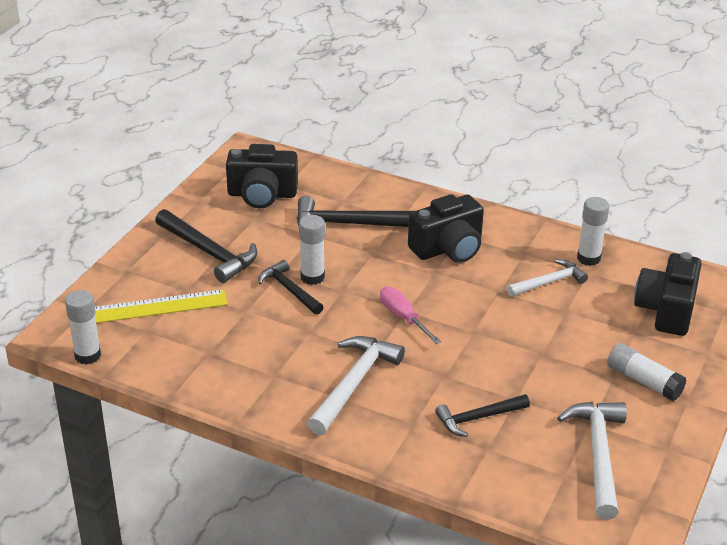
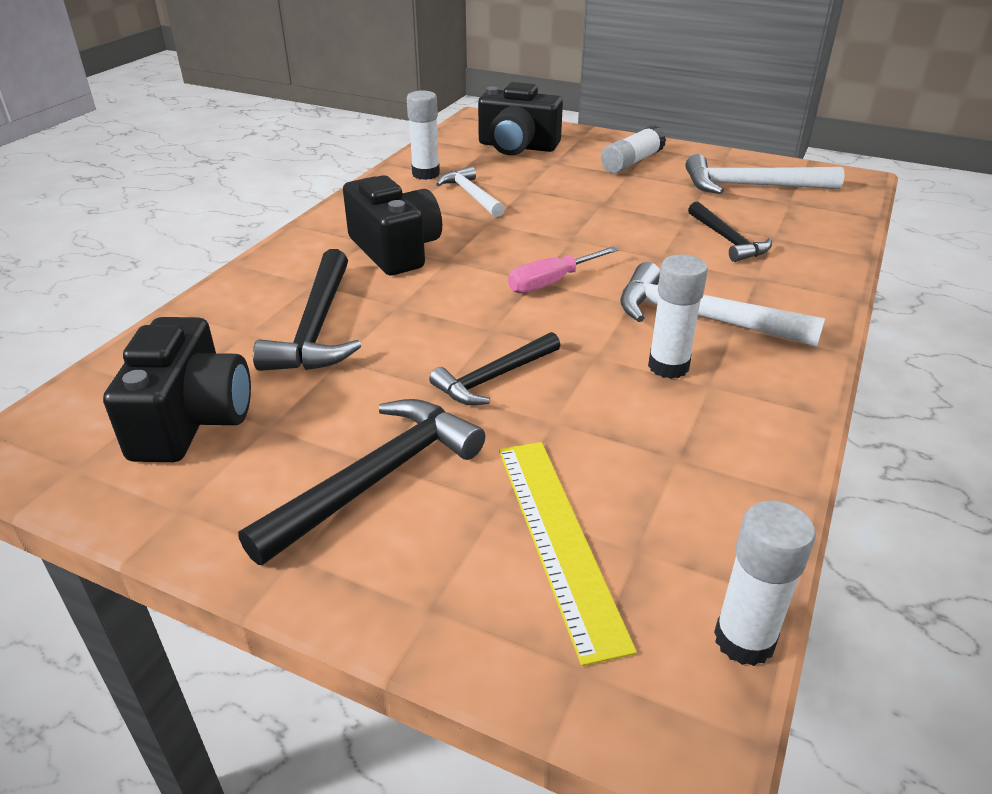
camera: 90 degrees left, 0 degrees up
(312, 277) = (459, 356): white glue stick -> white glue stick (668, 366)

